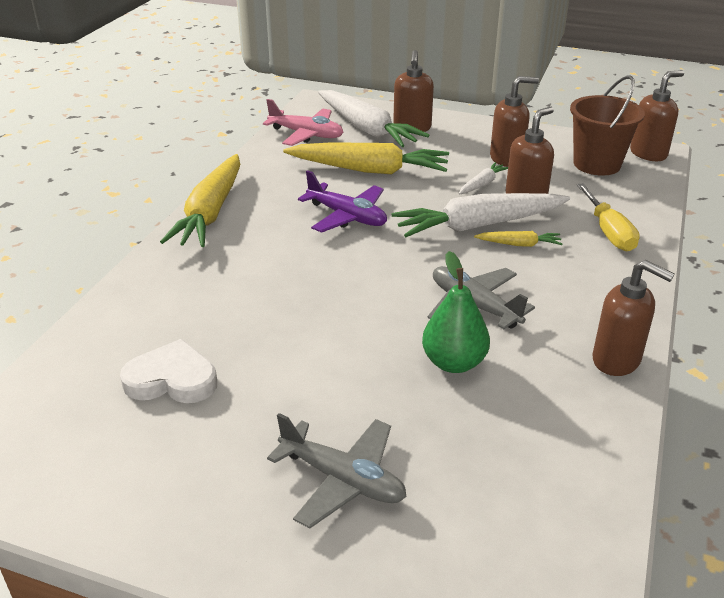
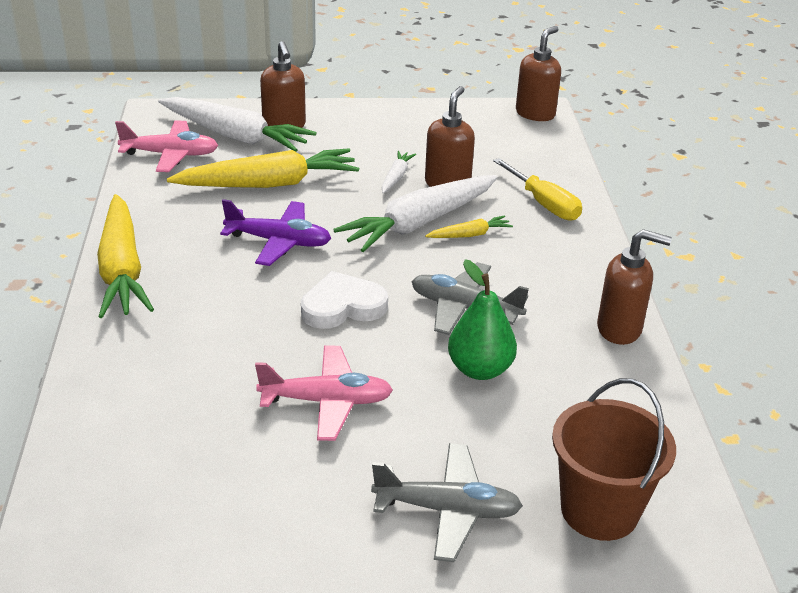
camera: 25 degrees left, 0 degrees up
(172, 379) = (210, 463): white heart -> white heart (342, 306)
(299, 355) = (326, 401): none -> pink plane
(507, 159) = (404, 144): brown soap dispenser -> none
(597, 164) = (494, 134): brown bucket -> brown bucket (599, 510)

